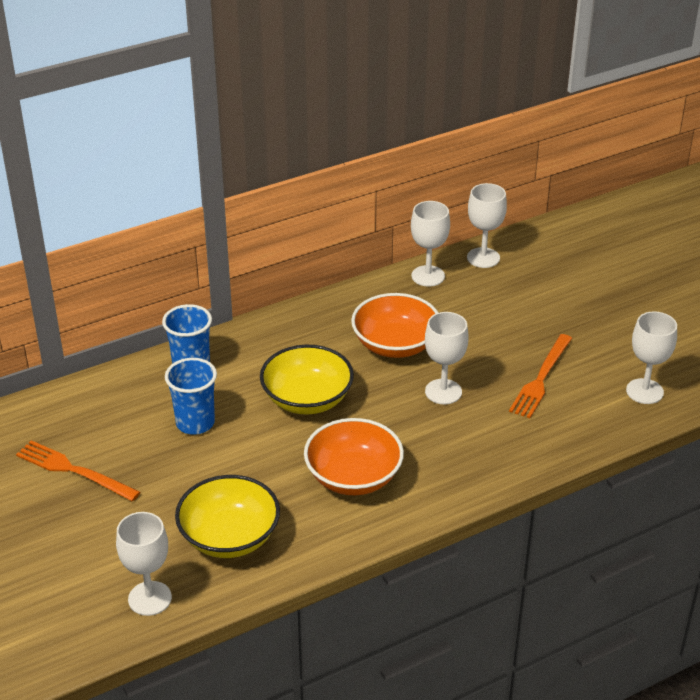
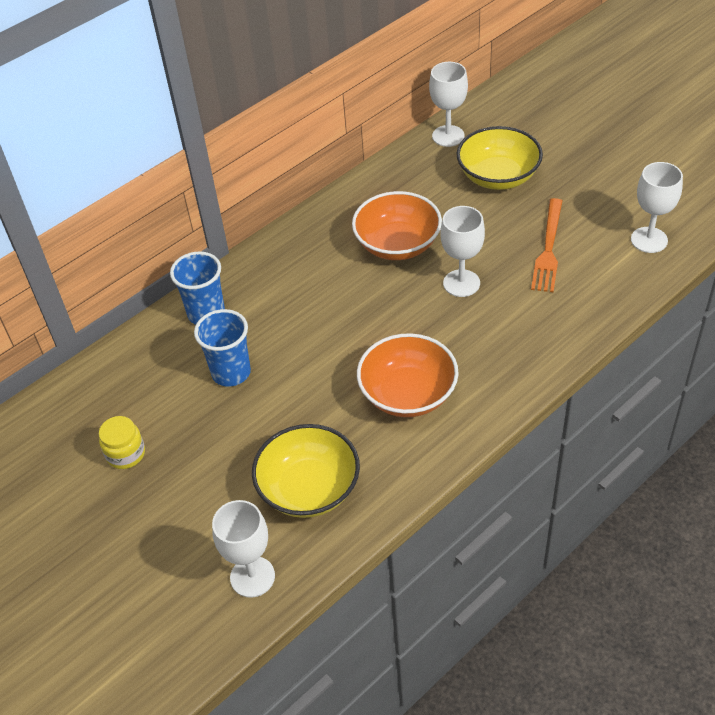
camera: 10 degrees left, 10 degrees up
(74, 470) = (126, 454): orange fork -> yellow jar
(307, 399) = (333, 321): yellow bowl -> yellow bowl (498, 176)
(428, 276) = (402, 166): white goblet -> none

